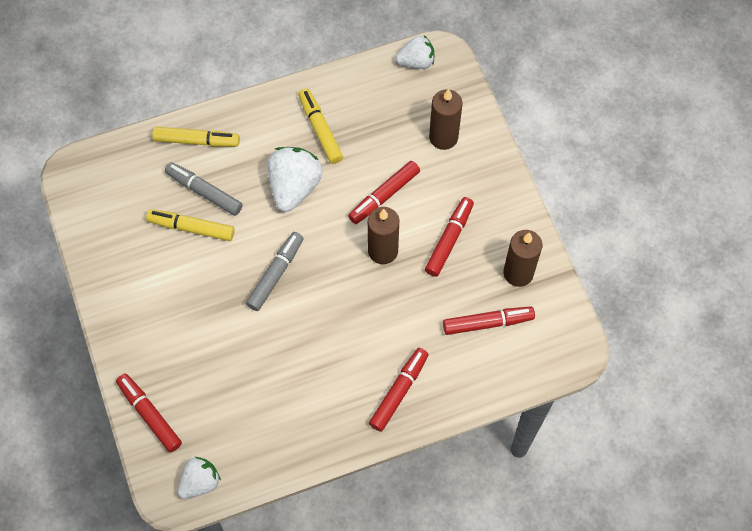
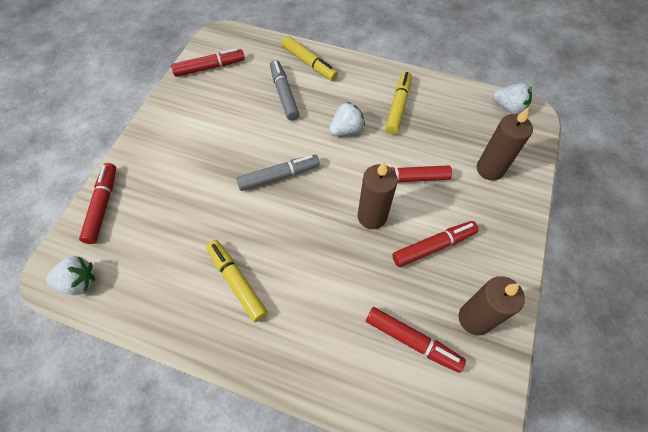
camera: 40 degrees right, 5 degrees down
(191, 228) = (254, 109): yellow marker -> yellow marker (237, 282)
(294, 187) = (346, 130): white strawberry -> white strawberry, size x0.63
(399, 391) = (286, 338): red marker -> red marker (210, 67)

